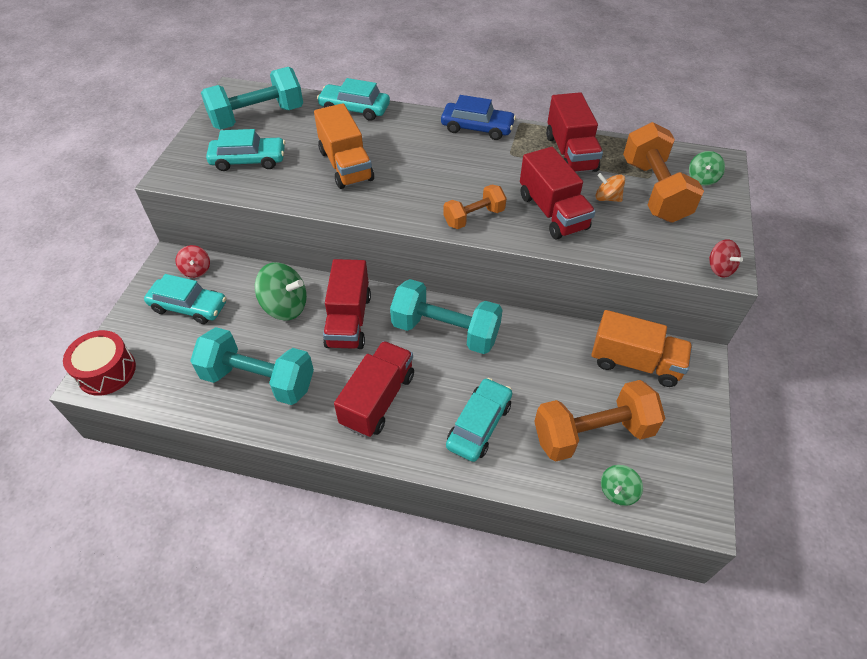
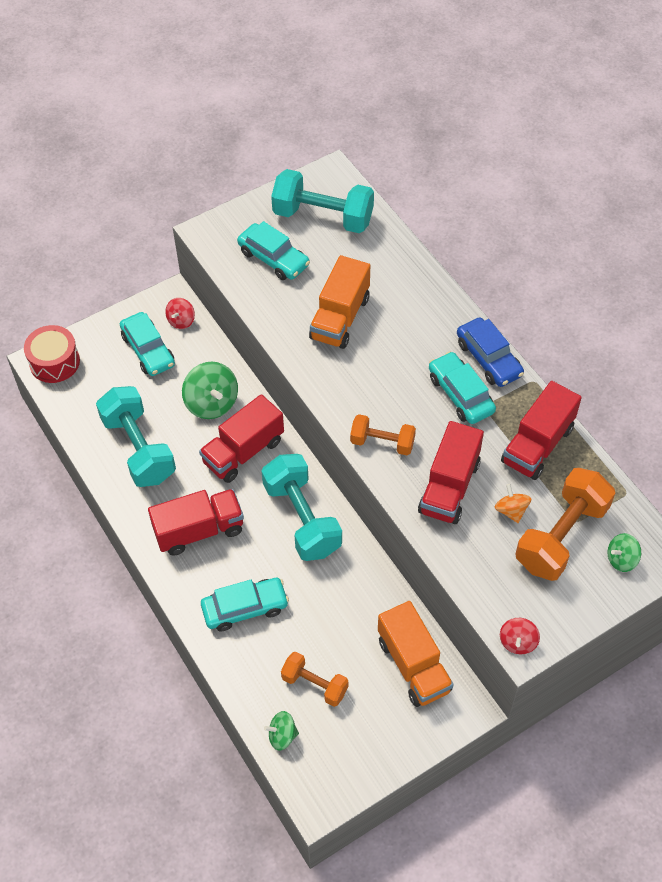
camera: 45 degrees right, 5 degrees up
(354, 109) = (408, 263): turquoise car -> turquoise car (460, 394)
(592, 433) = (314, 684): orange dumbbell -> orange dumbbell, size x0.57

